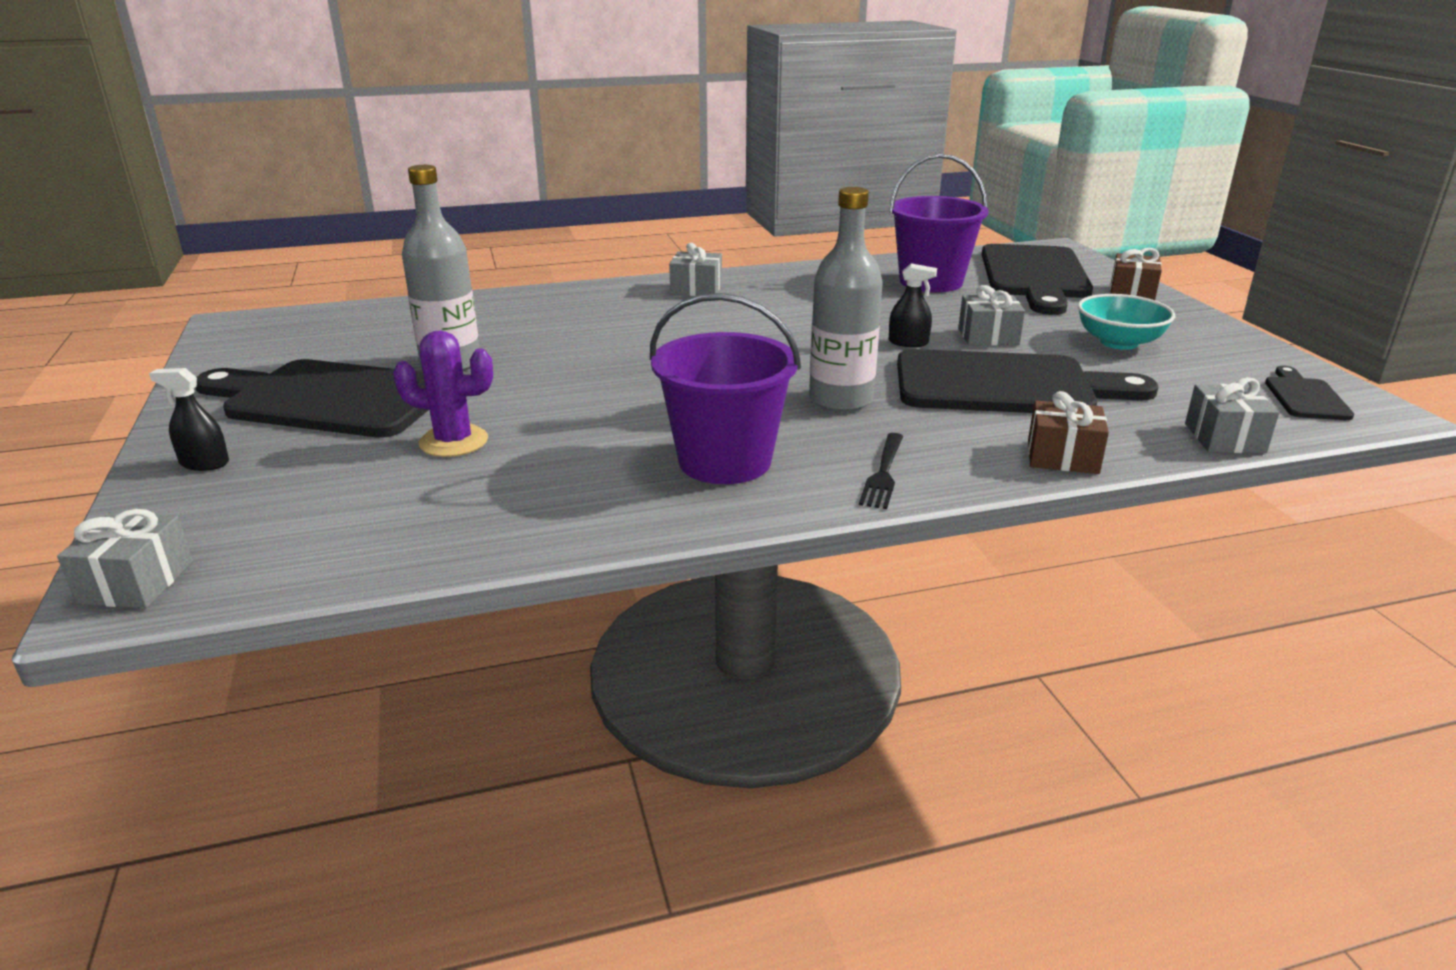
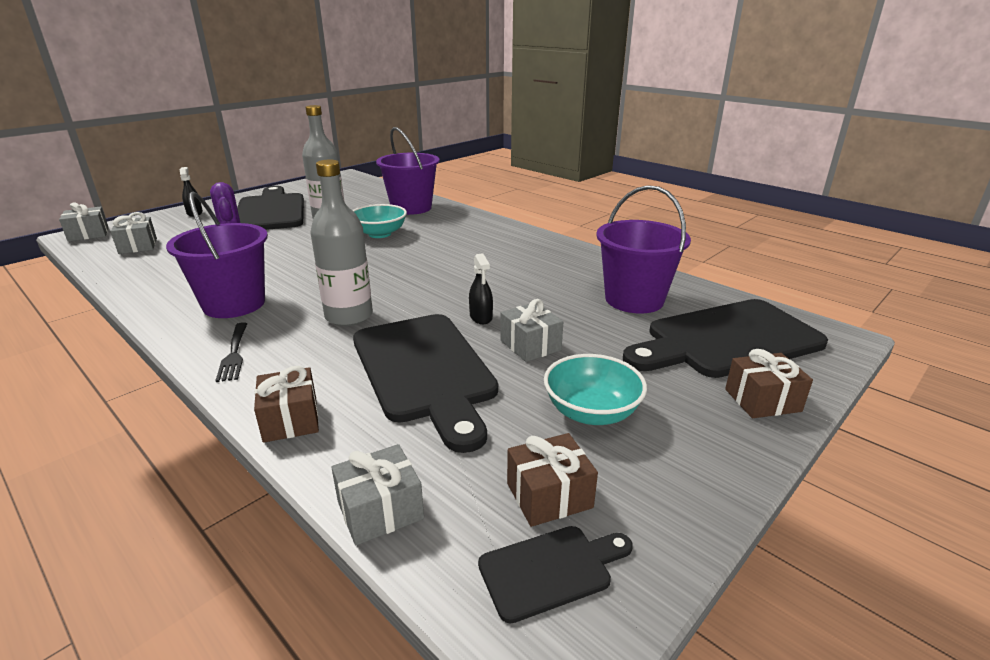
camera: 60 degrees right, 0 degrees up
(501, 311) = (411, 208): none -> purple bucket
(581, 345) = (379, 234): none -> turquoise bowl
(696, 289) = (505, 236): grey gift -> grey gift (138, 246)
(883, 473) = (234, 353): black fork -> black fork turned 90 degrees counterclockwise
(1224, 380) = (549, 495): none -> brown gift

